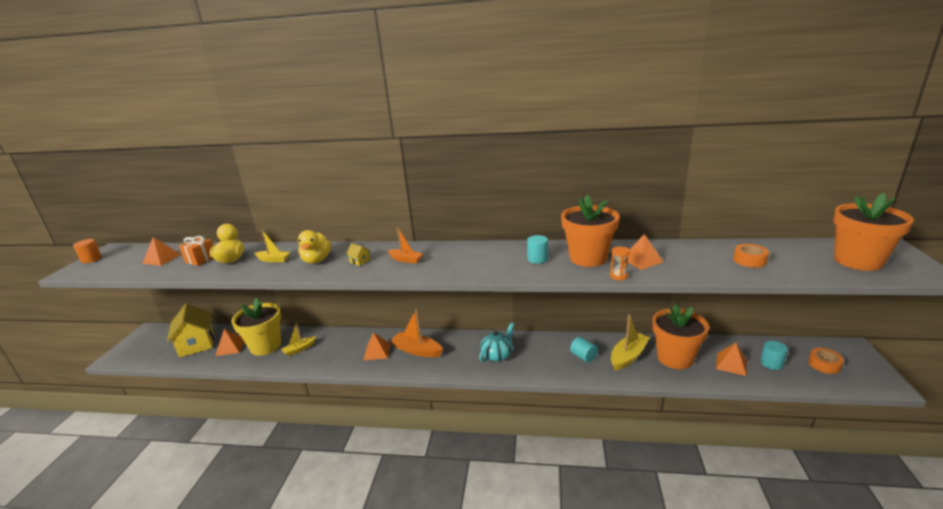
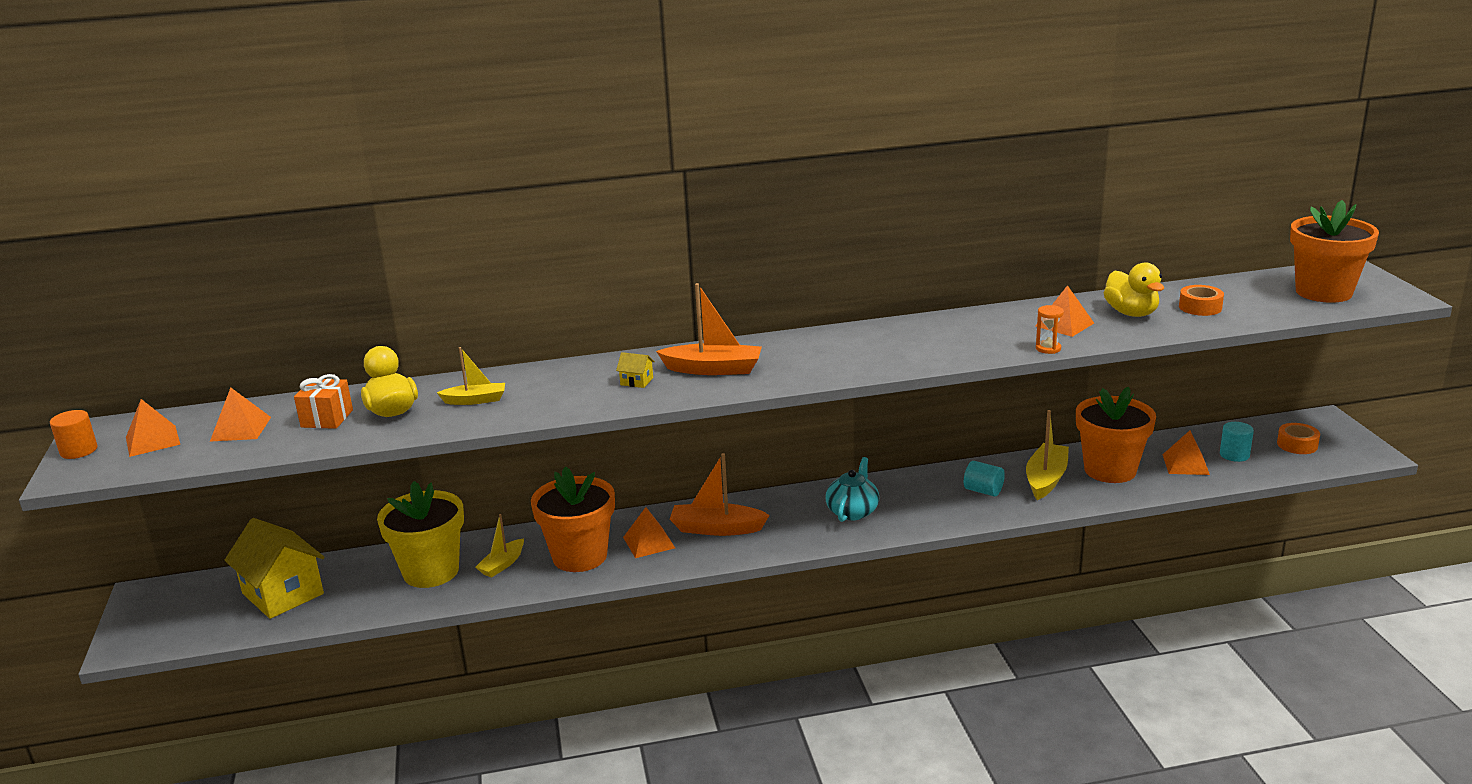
camera: 20 degrees left, 0 degrees up
(230, 347) = (361, 586): orange pyramid -> orange pyramid (152, 441)
(317, 260) = (558, 390): yellow duck -> yellow duck (1131, 313)
(406, 259) = (713, 369): orange boat -> orange boat, size x1.61
(537, 259) = (918, 342): turquoise cylinder -> none
(588, 258) = (990, 331): orange flower pot -> orange flower pot (580, 556)

